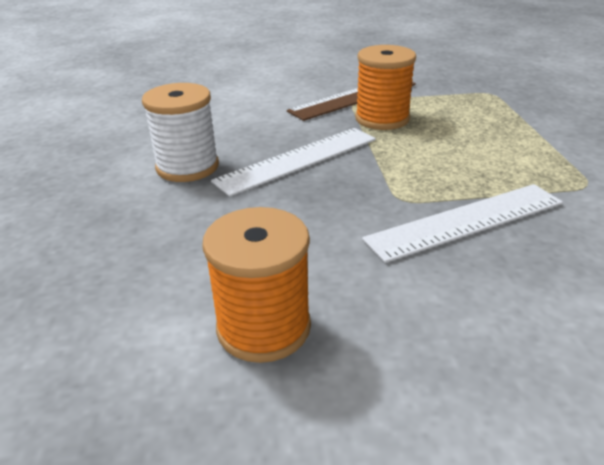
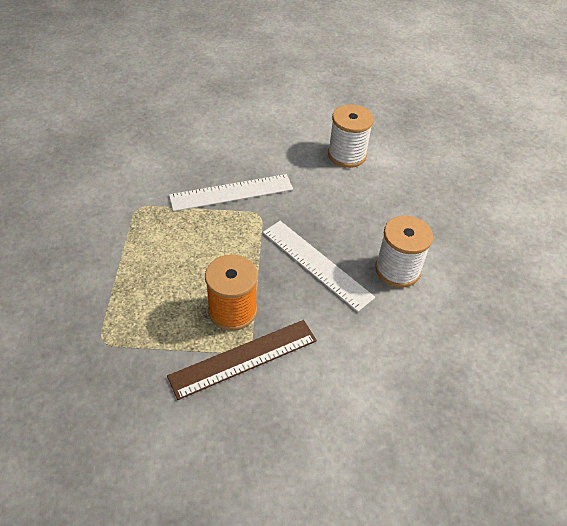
camera: 175 degrees left, 15 degrees up
(263, 327) = (347, 155): orange spool -> white spool
(298, 160) = (316, 264): white ruler -> white ruler turned 75 degrees clockwise

